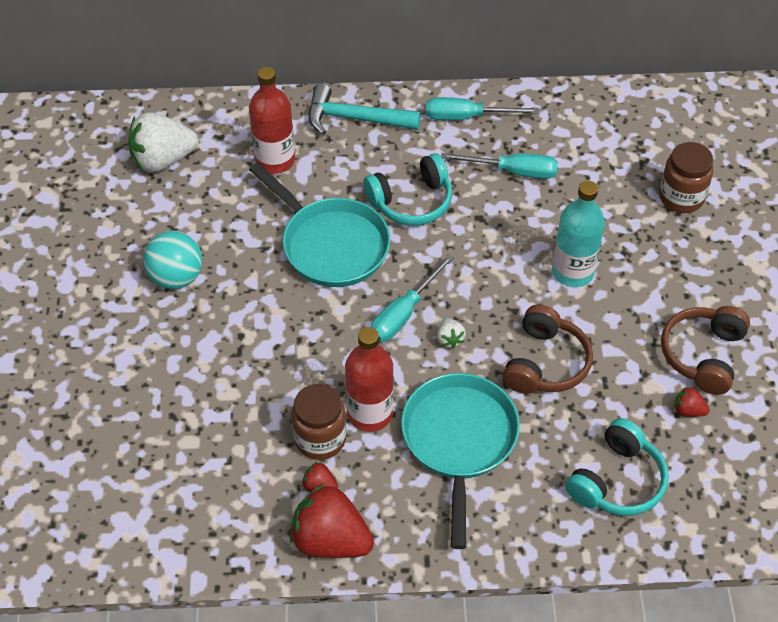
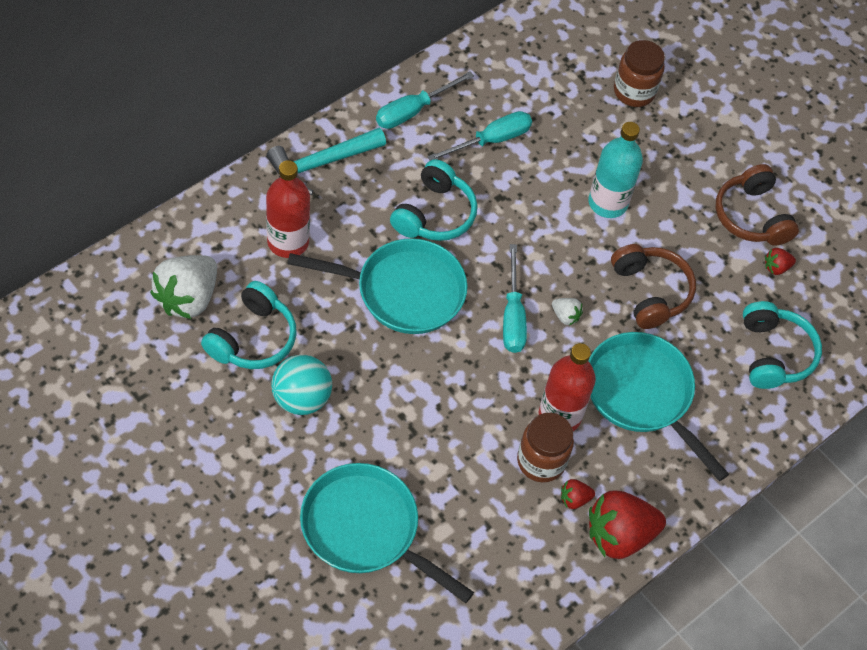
camera: 45 degrees left, 5 degrees up
(131, 402) = (366, 530): none -> turquoise pan
(182, 214) = (253, 338): none -> turquoise headphones

